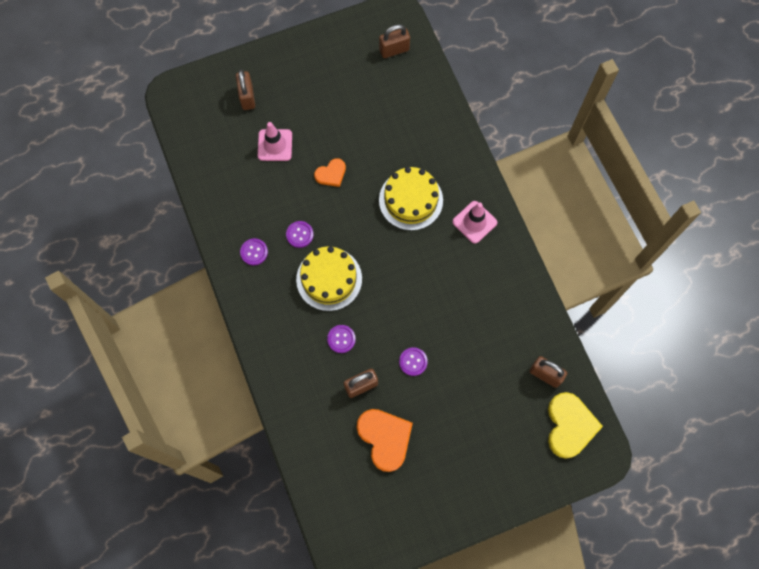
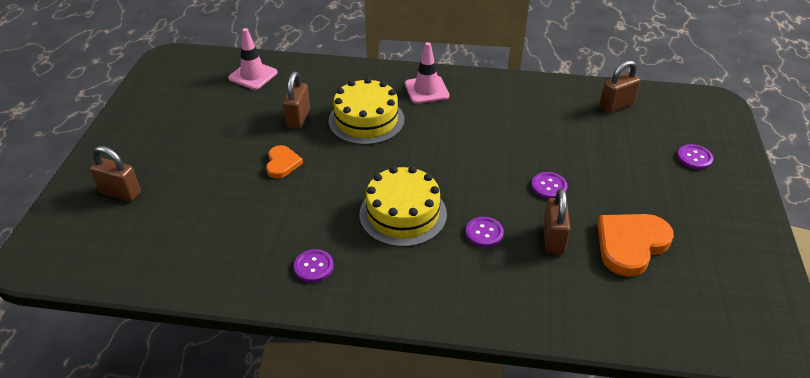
camera: 60 degrees left, 30 degrees down
(275, 145) = (202, 193): pink traffic cone -> pink traffic cone (253, 75)
(299, 234) = (328, 217): purple button -> purple button (694, 158)
(385, 438) = (630, 244): orange heart -> orange heart turned 45 degrees counterclockwise
(394, 50) = (201, 72): brown padlock -> brown padlock (298, 118)
(569, 426) = (678, 110): yellow heart -> none

